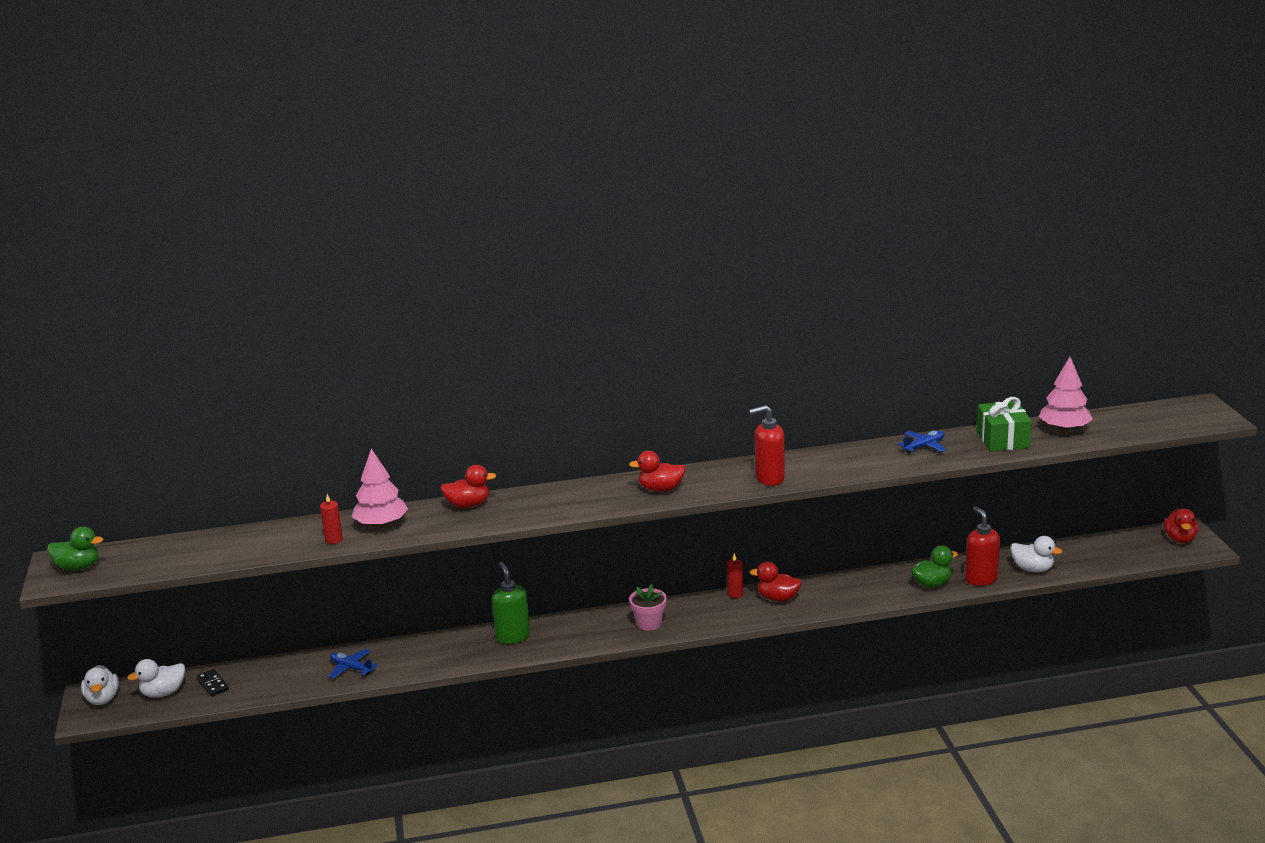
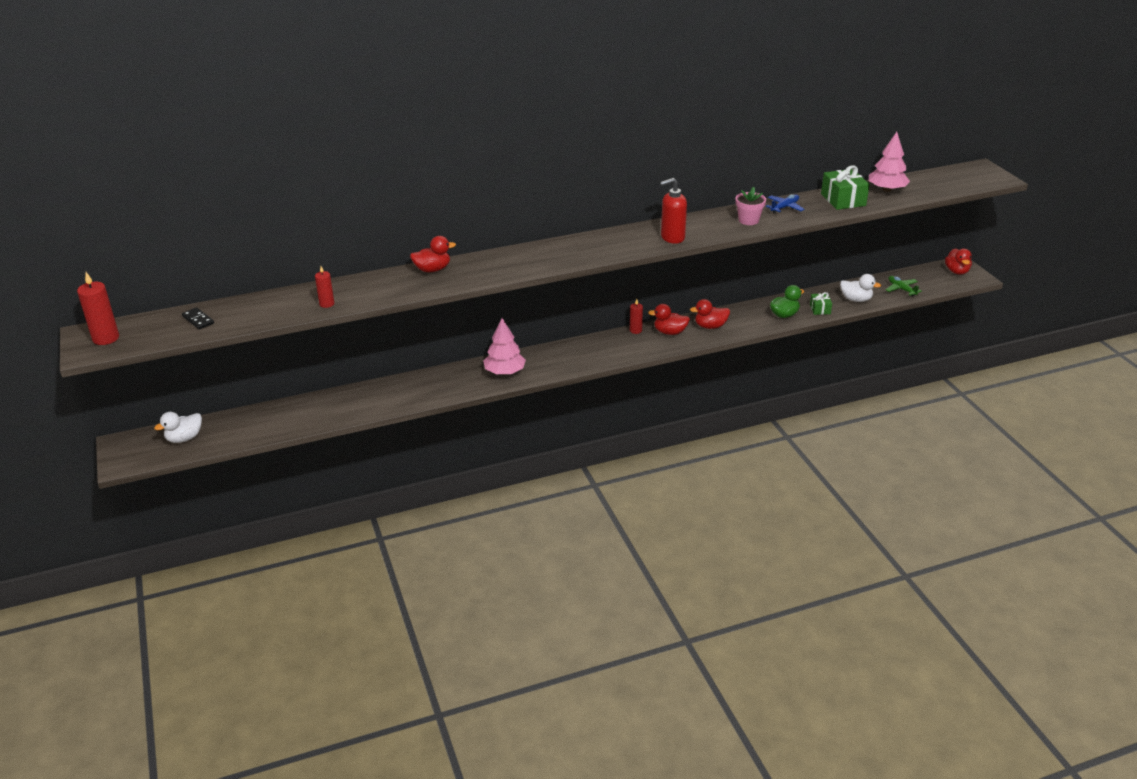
camera: 10 degrees left, 10 degrees up
(78, 567) = (106, 338): green duck -> red candle
(102, 699) = (132, 447): white duck -> none
(213, 684) = (226, 428): black domino -> black domino (198, 320)
(351, 668) = (340, 408): blue plane -> none
(381, 524) = (363, 289): pink tree -> pink tree (505, 372)
(512, 636) = (467, 374): green soap dispenser -> none
(649, 623) = (574, 357): pink flower pot -> pink flower pot (748, 220)
(661, 489) = (588, 250): red duck -> red duck (710, 326)
(981, 579) = (820, 309): red soap dispenser -> green gift
(1097, 558) = (901, 289): none -> green plane

